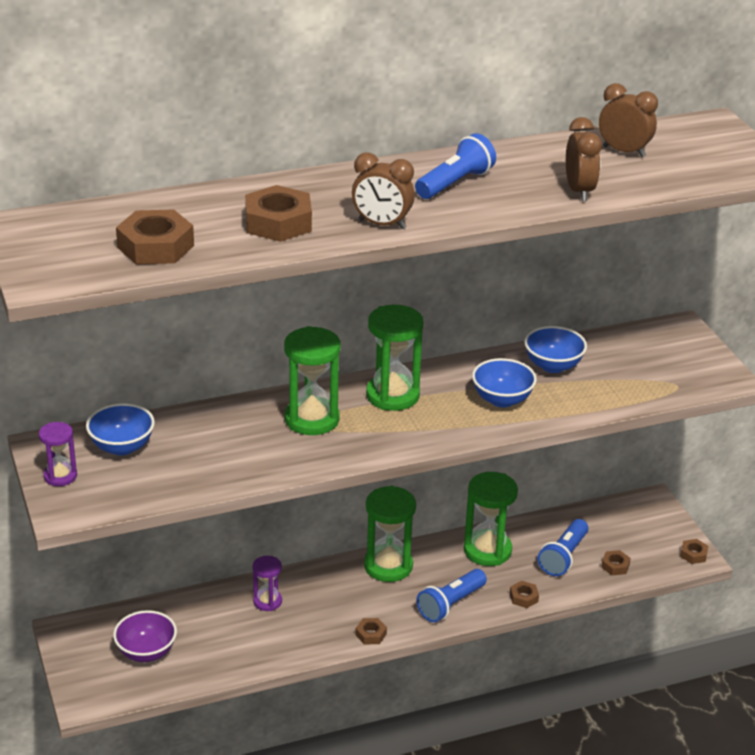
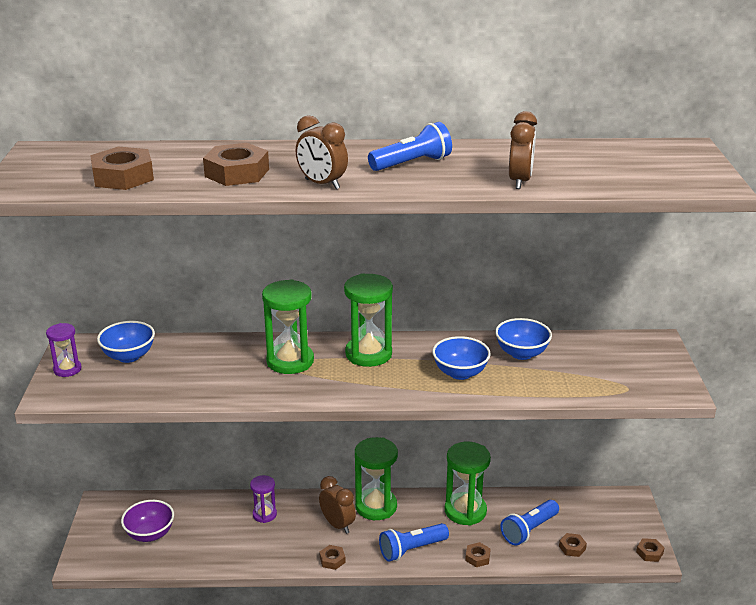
camera: 20 degrees right, 5 degrees down
(624, 151) = (585, 158): brown clock -> brown clock (337, 525)

